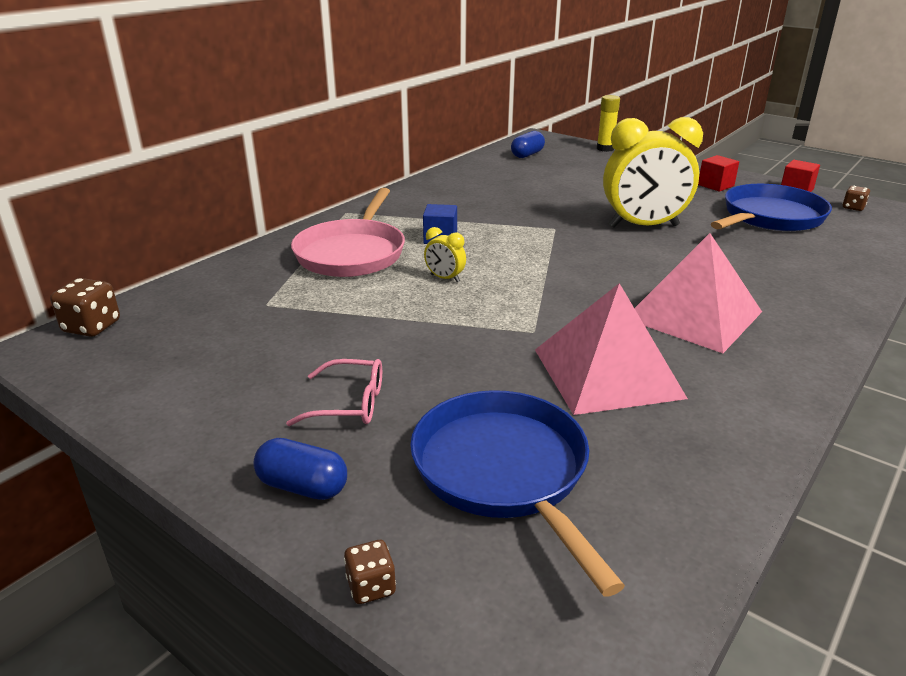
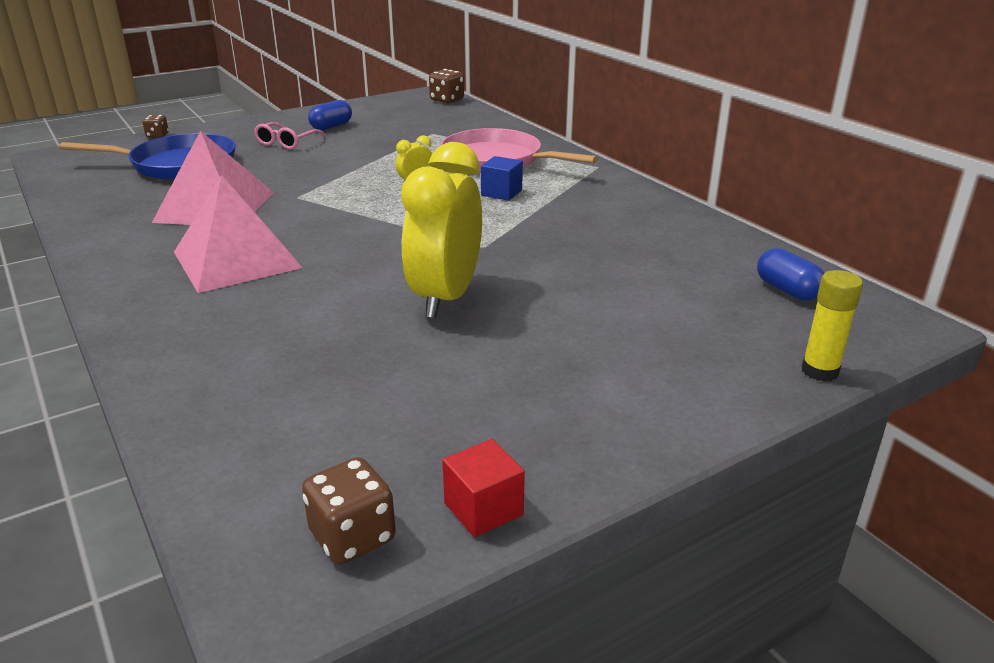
camera: 110 degrees right, 0 degrees up
(303, 486) = (235, 130): blue capsule -> blue capsule (331, 126)
(715, 185) = (562, 418): red cube -> none
(770, 217) = (392, 409): blue pan -> none
(853, 208) = (352, 536): brown dice -> brown dice, size x1.63

